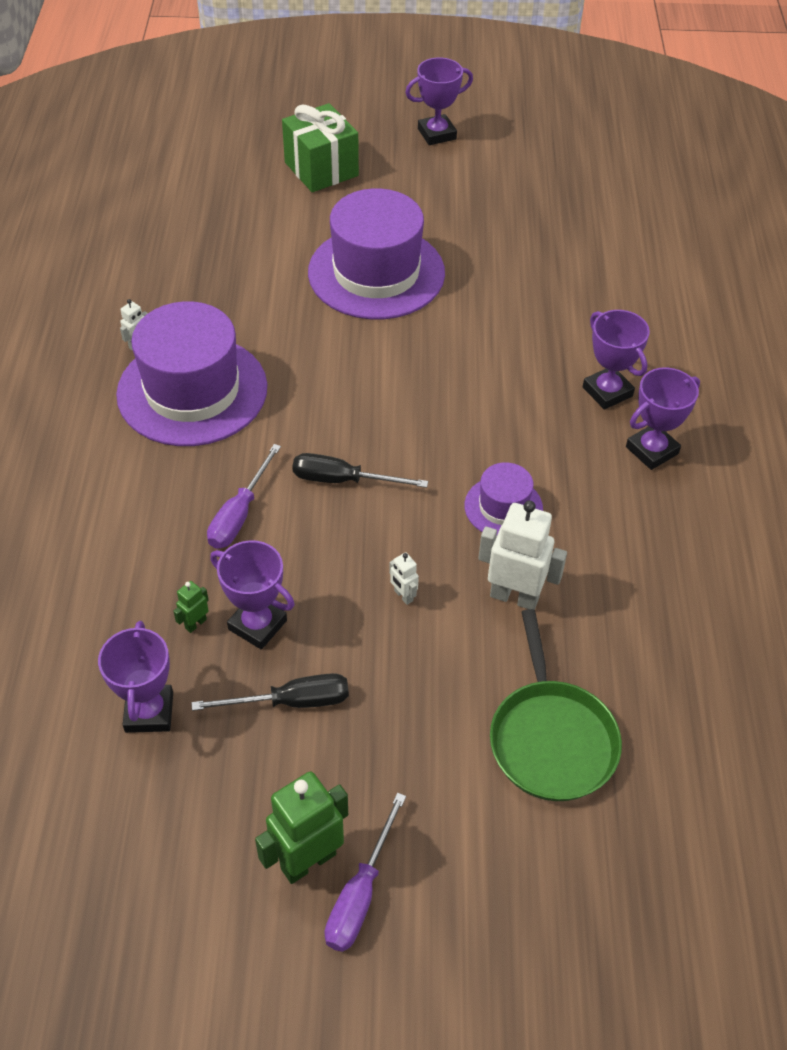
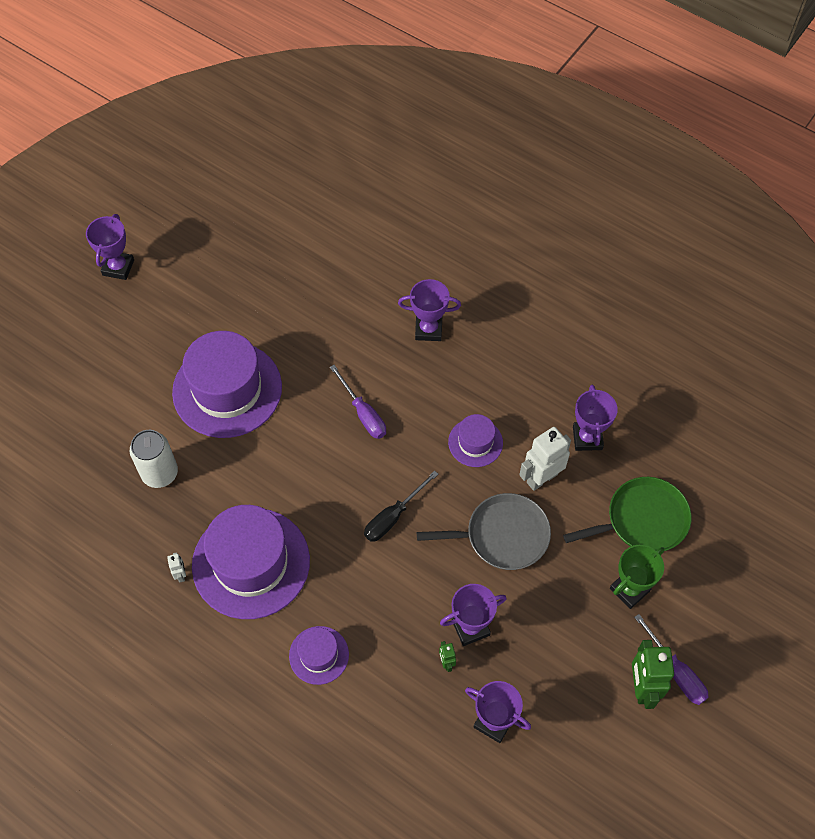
camera: 55 degrees left, 10 degrees up
(124, 501) = (319, 655): none -> purple hat
(239, 273) = (160, 473): none -> white can
(239, 514) = (378, 591): purple screwdriver -> purple screwdriver (363, 413)
(291, 702) = (536, 639): black screwdriver -> none
(321, 169) = (93, 360): green gift -> none
(403, 596) = (502, 536): white robot -> grey pan
(438, 774) = (629, 589): none -> green trophy
(551, 739) = (642, 520): green pan -> green pan turned 45 degrees counterclockwise
(652, 450) = (488, 338): purple trophy -> purple trophy (587, 438)

